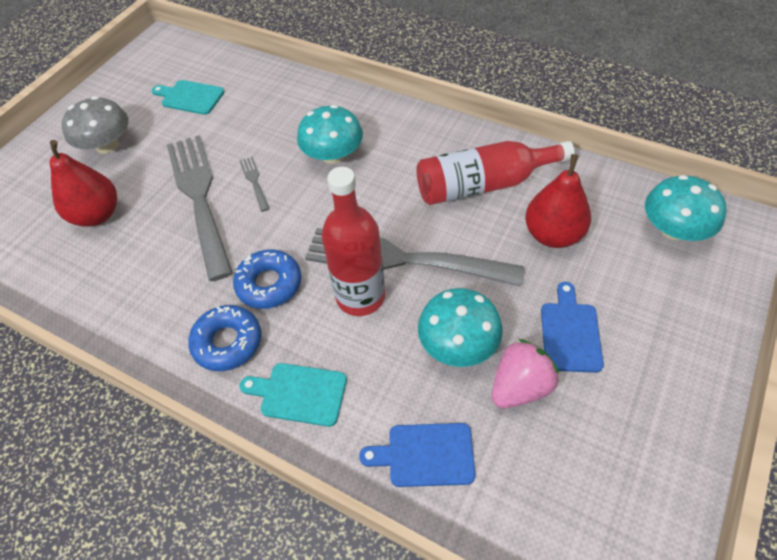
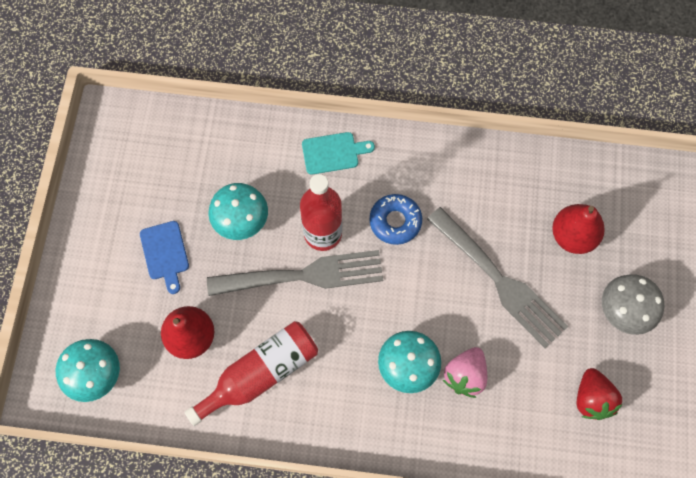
camera: 155 degrees right, 15 degrees up
(190, 97) = (592, 399): turquoise cutting board -> red strawberry
(227, 342) = (400, 170): blue donut -> none
(254, 181) = (463, 313): grey fork -> none
(425, 455) = (240, 143): blue cutting board -> none
(520, 387) = (192, 203): pink strawberry -> pink strawberry (465, 375)

